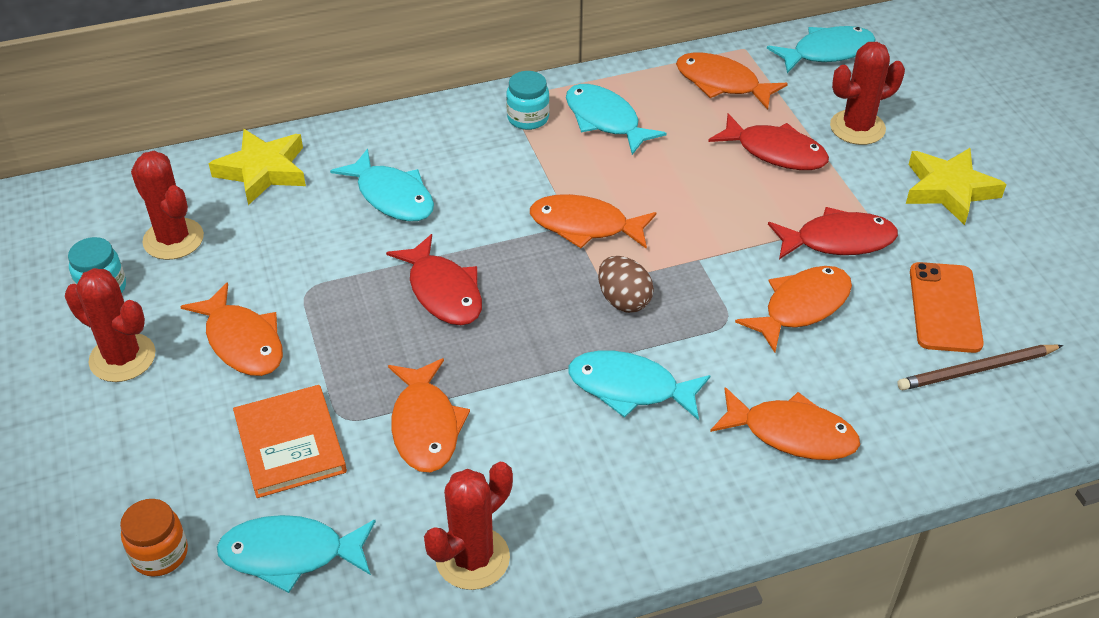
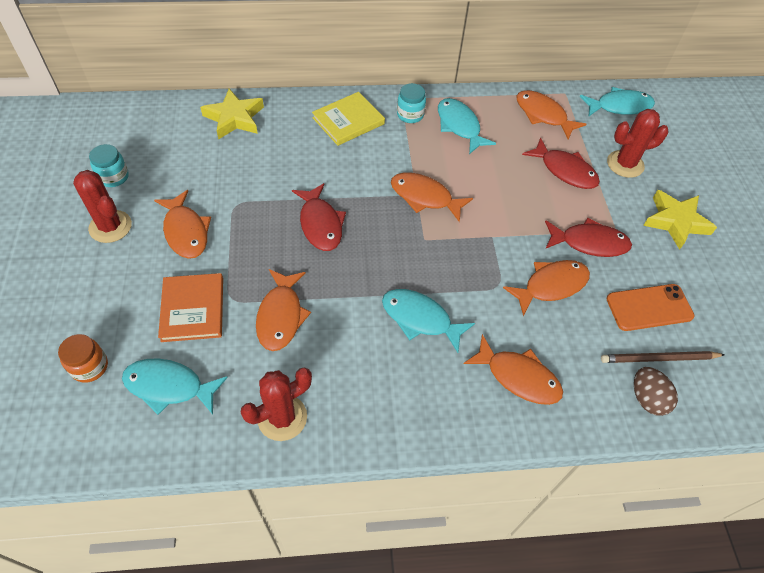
camera: 10 degrees right, 10 degrees up
(173, 239) = (166, 153): red cactus -> none
(392, 196) = (308, 151): turquoise fish -> none
(438, 143) = (348, 121): none -> yellow book
(624, 300) = (434, 255): brown egg -> brown egg (647, 398)
(944, 308) = (649, 307): orange phone -> orange phone turned 60 degrees clockwise

